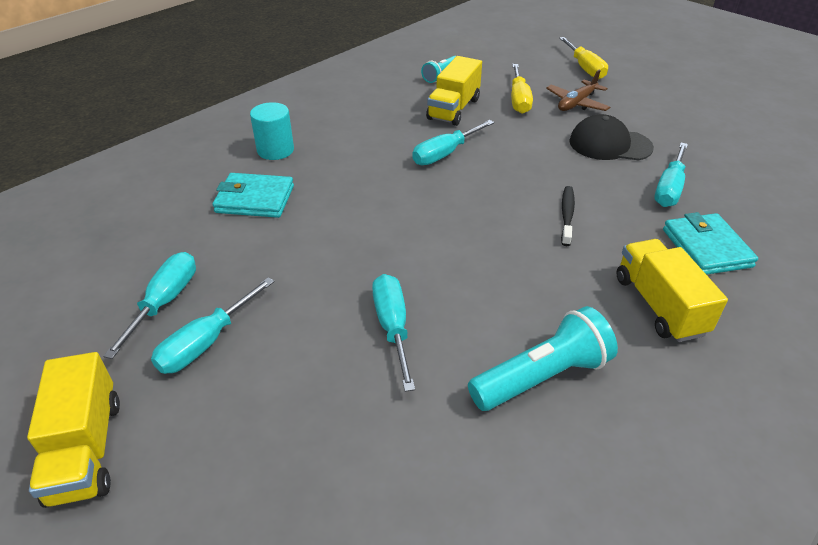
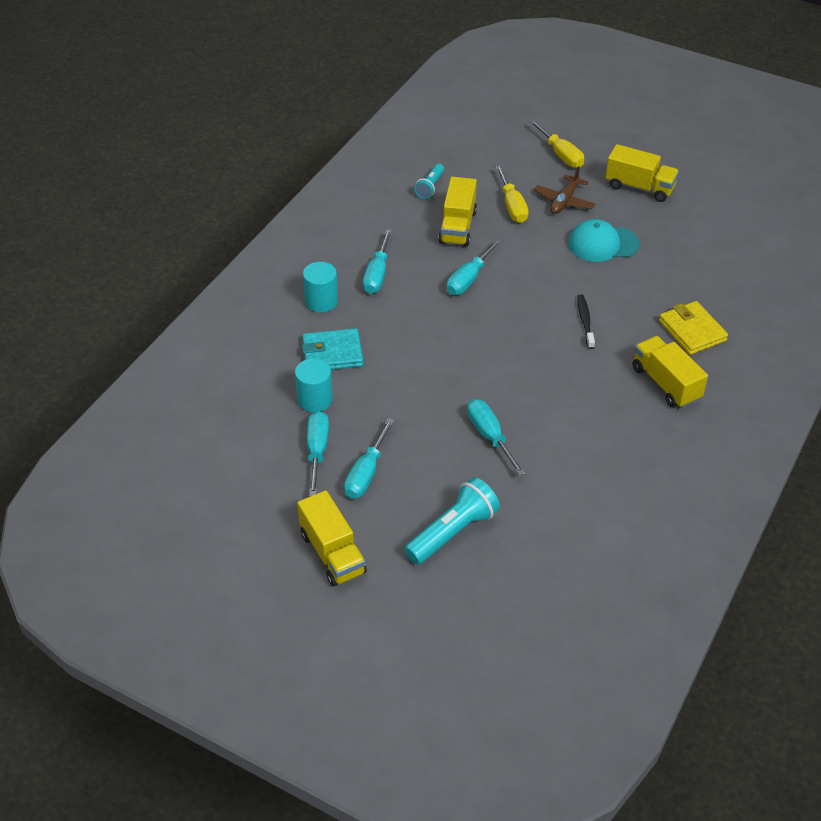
camera: 15 degrees left, 5 degrees up
(203, 243) = (315, 399): none -> turquoise cylinder
(542, 376) = (600, 449): turquoise flashlight -> turquoise flashlight (453, 532)
(610, 144) = (602, 244): black cap -> turquoise cap
(664, 103) = (639, 187): none -> yellow truck
(669, 188) = (658, 281): turquoise screwdriver -> turquoise screwdriver (377, 274)
(706, 248) = (692, 331): turquoise wallet -> yellow wallet

